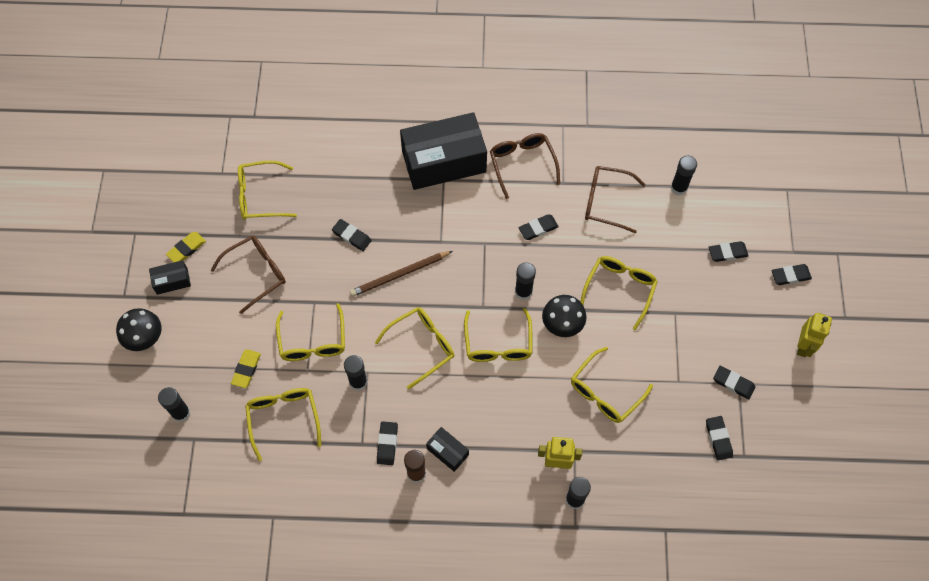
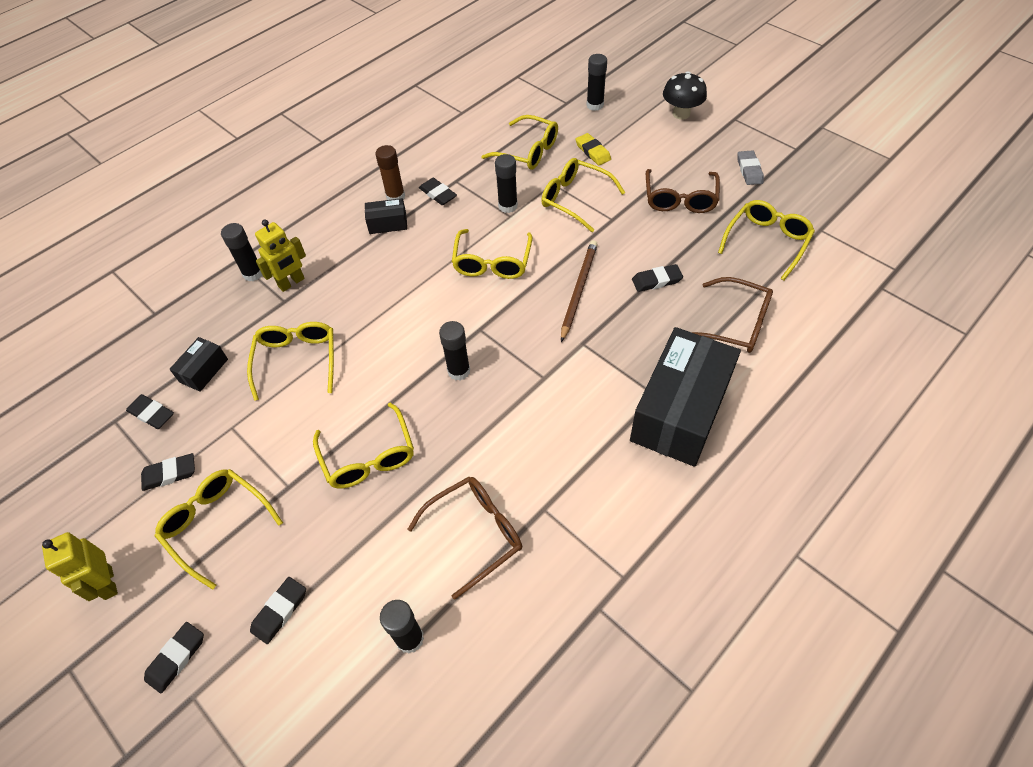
camera: 135 degrees right, 10 degrees down
(172, 281) = (723, 149): black box -> black box (204, 370)
(186, 249) = (749, 170): yellow eraser -> grey eraser
(498, 344) = (432, 315): yellow glasses -> yellow glasses (217, 525)
(522, 164) = (607, 486): brown glasses -> brown glasses (735, 324)
(538, 228) = (512, 437): black eraser -> none
(562, 325) = (392, 377): black mushroom -> none

